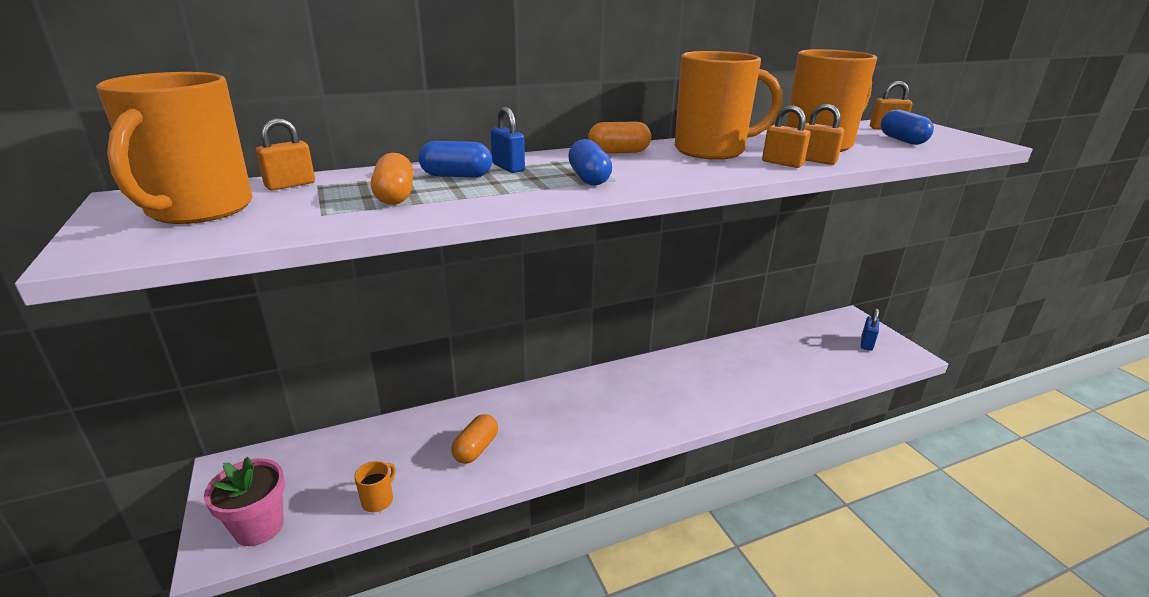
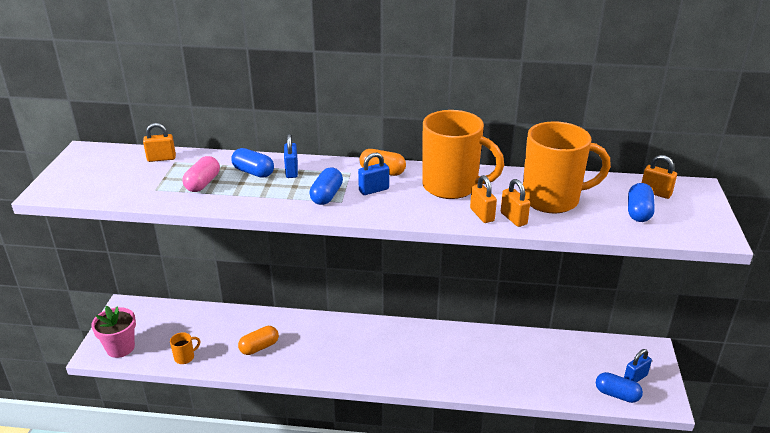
camera: 30 degrees right, 5 degrees up
(198, 210) = (105, 170): orange mug -> none
(395, 196) = (203, 183): orange capsule -> pink capsule
(636, 165) = (374, 190): none -> blue padlock
(870, 362) = (617, 394): none -> blue capsule

